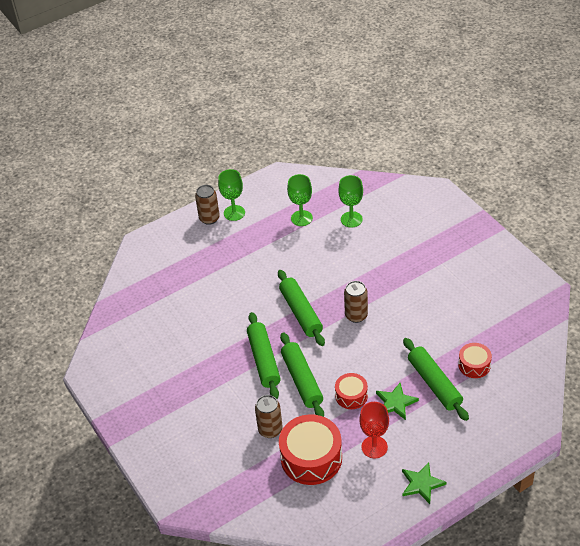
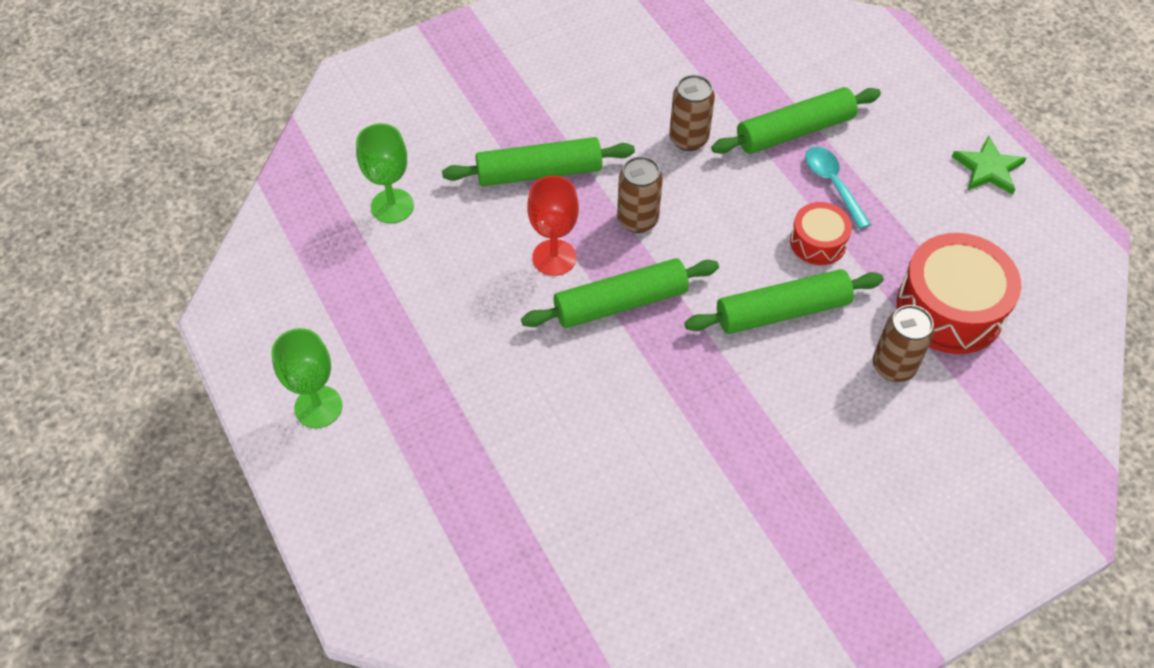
camera: 90 degrees left, 10 degrees up
(209, 218) = (322, 456): brown can -> brown can (688, 139)
(264, 360) = (732, 369): green rolling pin -> green rolling pin (539, 172)
(301, 218) = (367, 286): green goblet -> none
(374, 447) = (922, 220): red goblet -> red goblet (554, 257)
(395, 402) = (832, 184): green star -> turquoise spoon
(474, 365) = (758, 79): red drum -> none

